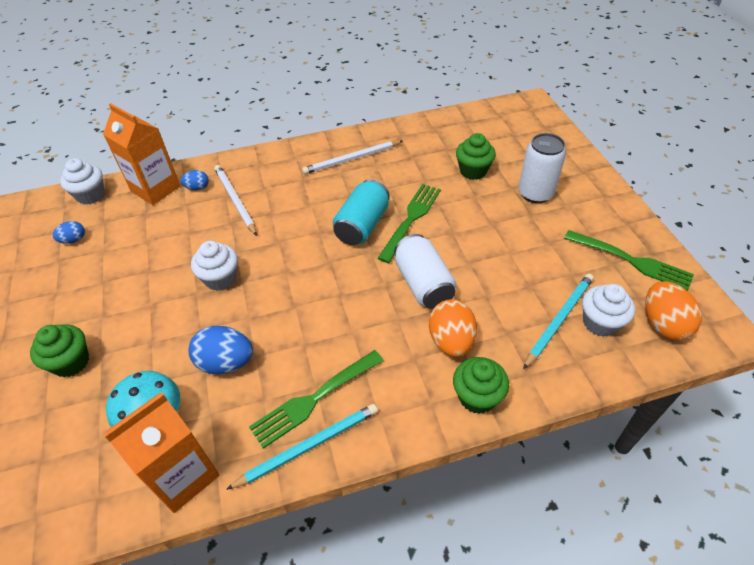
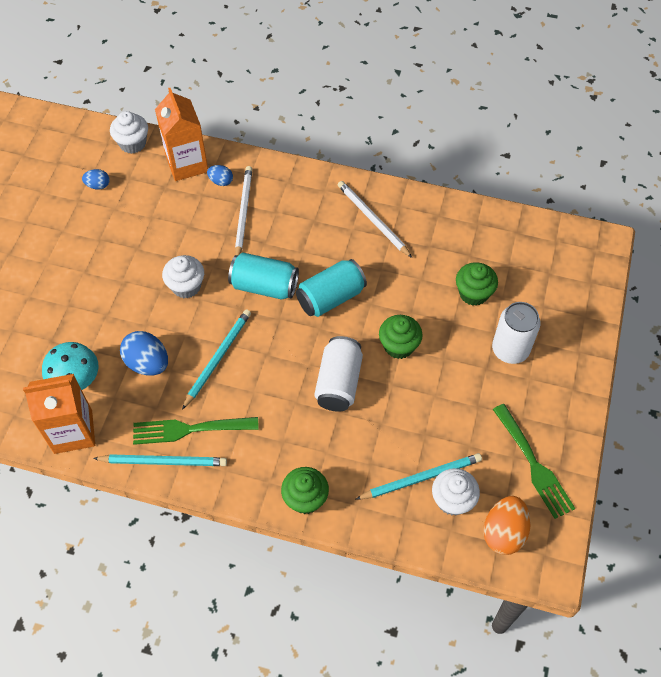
camera: 30 degrees right, 10 degrees up
(71, 362) = (45, 300): green cupcake -> green cupcake (399, 346)
(296, 244) = (264, 286): none -> turquoise can
(296, 321) = (218, 358): none -> turquoise pencil
(352, 159) = (373, 220): white pencil -> white pencil turned 45 degrees clockwise
(411, 219) = (377, 314): green fork -> none
(451, 341) = (321, 444): orange egg -> none

